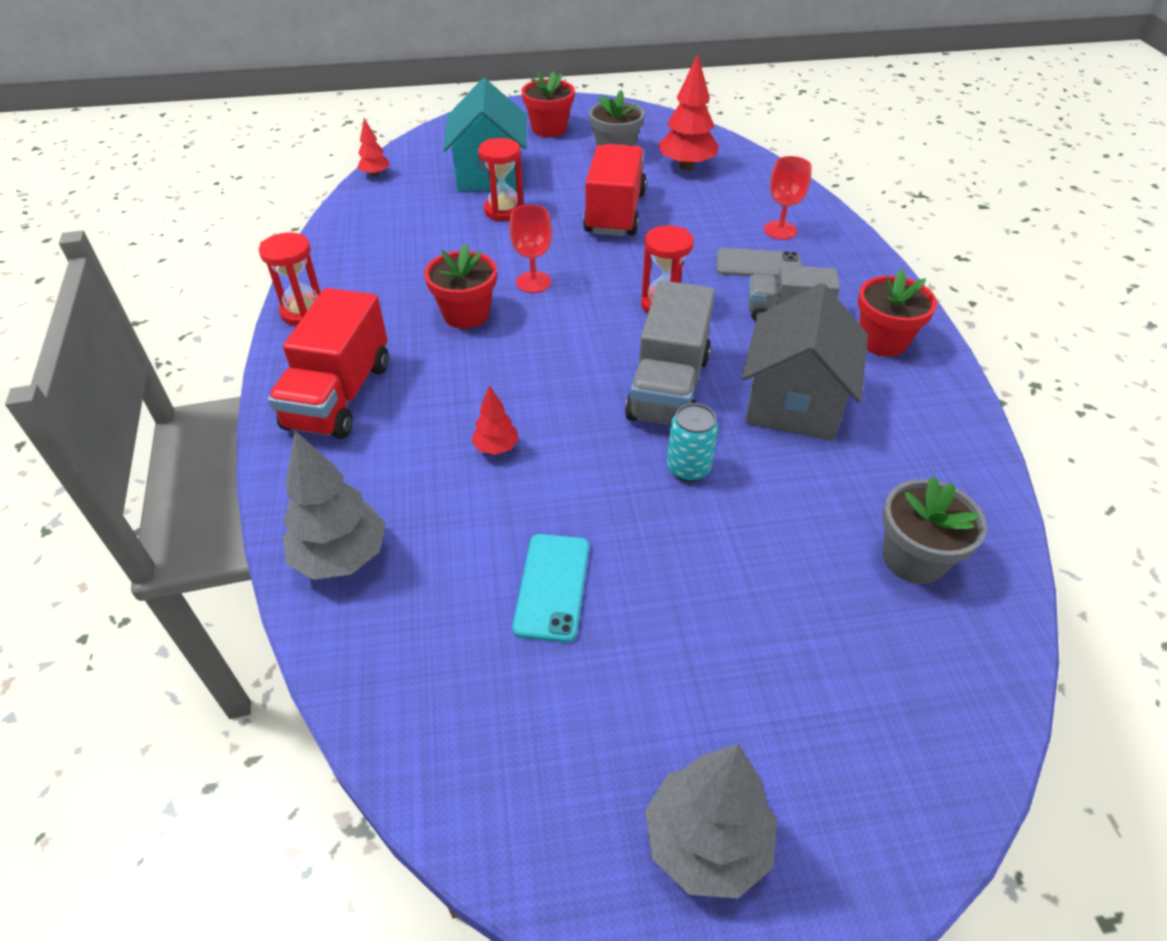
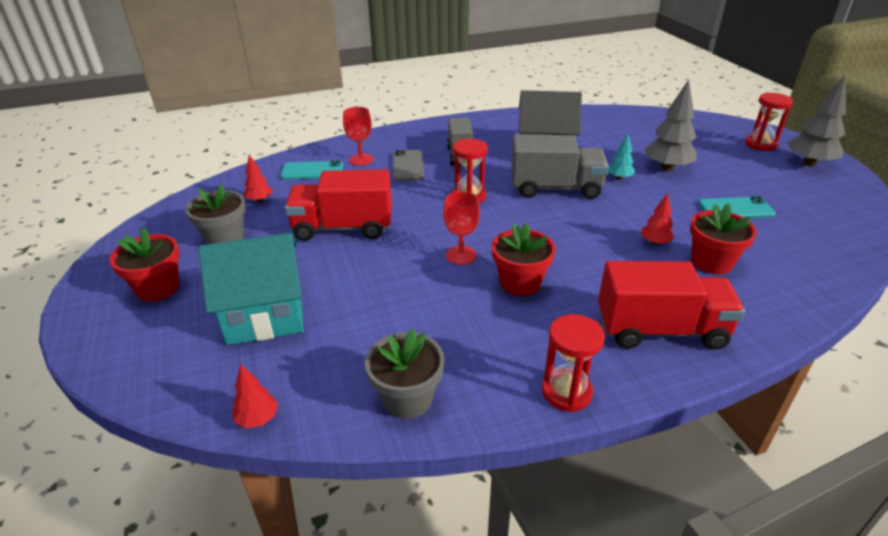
camera: 100 degrees left, 10 degrees down
(341, 557) = (794, 285): grey tree -> grey tree (667, 168)
(504, 211) = (345, 291): red hourglass -> red hourglass (760, 145)
(686, 166) = (259, 200): red tree -> red tree, size x0.53
(688, 468) = (619, 178): turquoise can -> turquoise tree
(752, 196) = (312, 171): none -> turquoise phone
(882, 341) = (476, 130): red flower pot -> red flower pot (711, 262)
(913, 558) = (631, 127): grey flower pot -> grey flower pot (407, 398)

